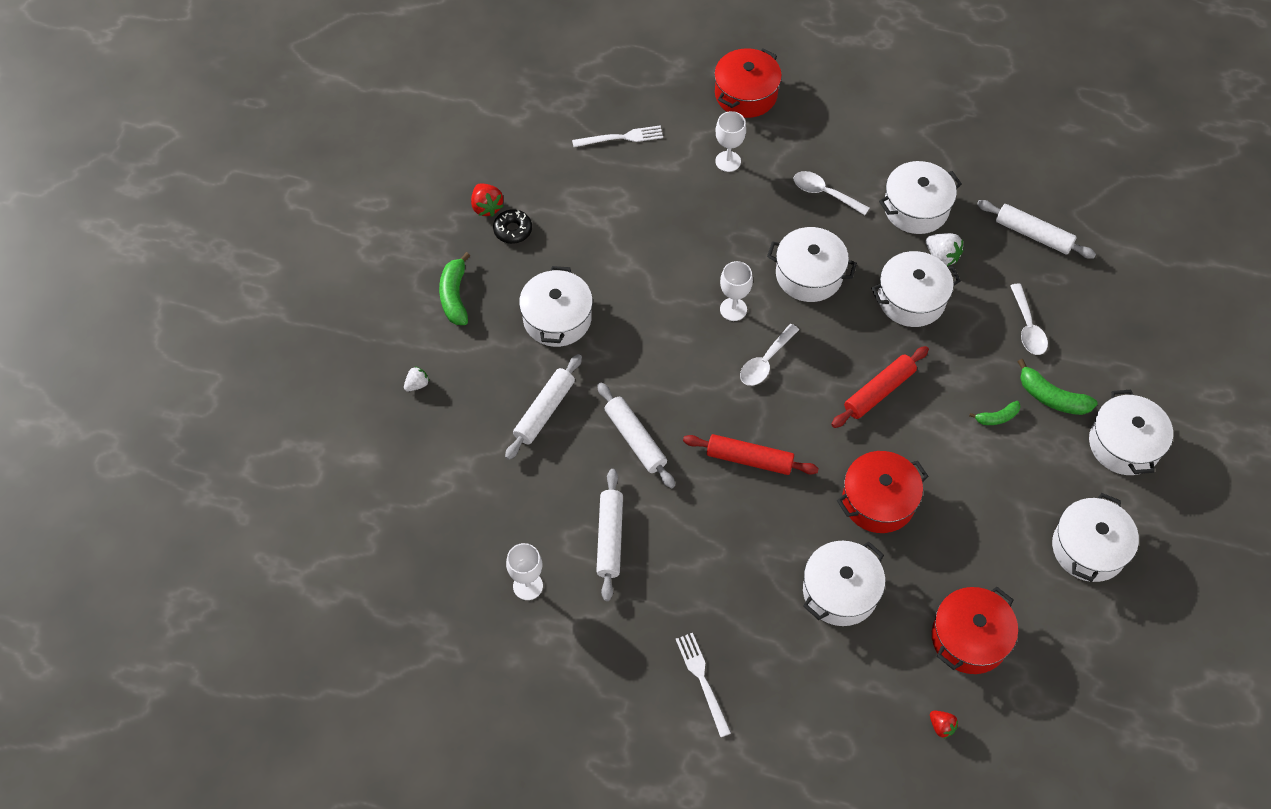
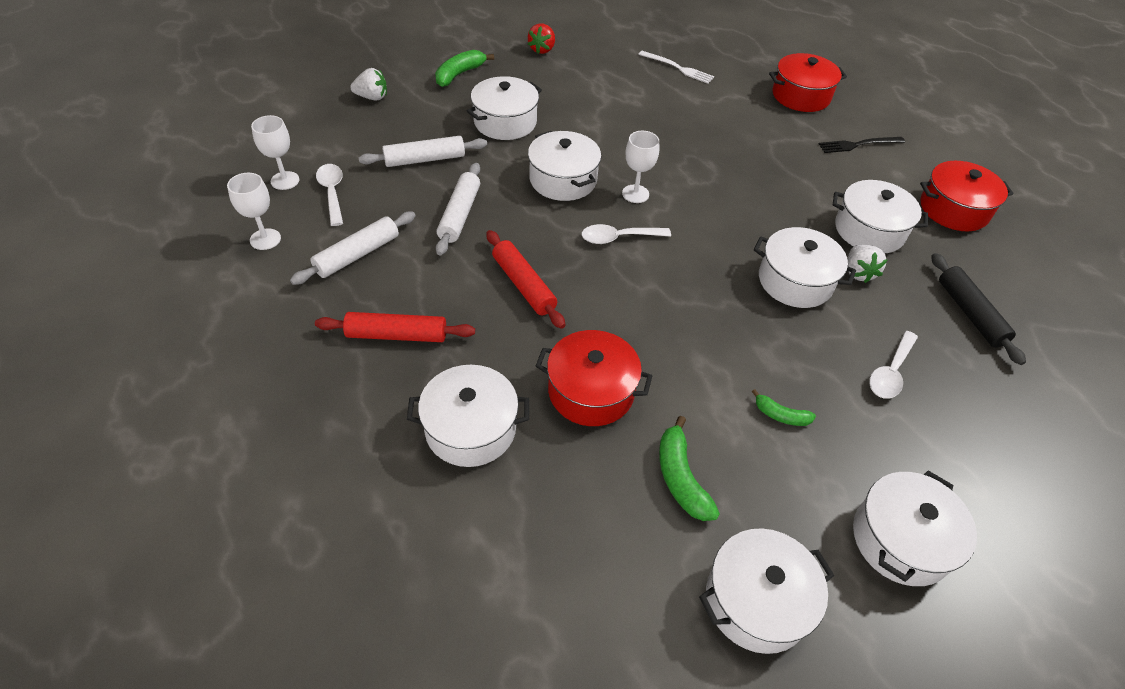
camera: 40 degrees right, 10 degrees down
(417, 384) = (372, 97): white strawberry -> white strawberry, size x1.53
(513, 230) = (542, 68): black donut -> none
(702, 680) = (279, 396): white fork -> none
(728, 161) = (740, 119): white goblet -> white goblet (285, 180)
(809, 275) = (723, 212): white pot -> white pot (563, 180)
(824, 193) = (797, 177): white spoon -> white spoon (332, 193)
(835, 119) = (858, 145): none -> black fork
(879, 392) = (689, 319): red rolling pin -> red rolling pin (397, 335)
(941, 726) = (409, 624): red strawberry -> none
(969, 638) = (535, 570): red pot -> red pot (953, 209)
(1033, 234) = (970, 313): white rolling pin -> black rolling pin
(1051, 397) = (857, 441): green banana -> green banana (681, 477)

